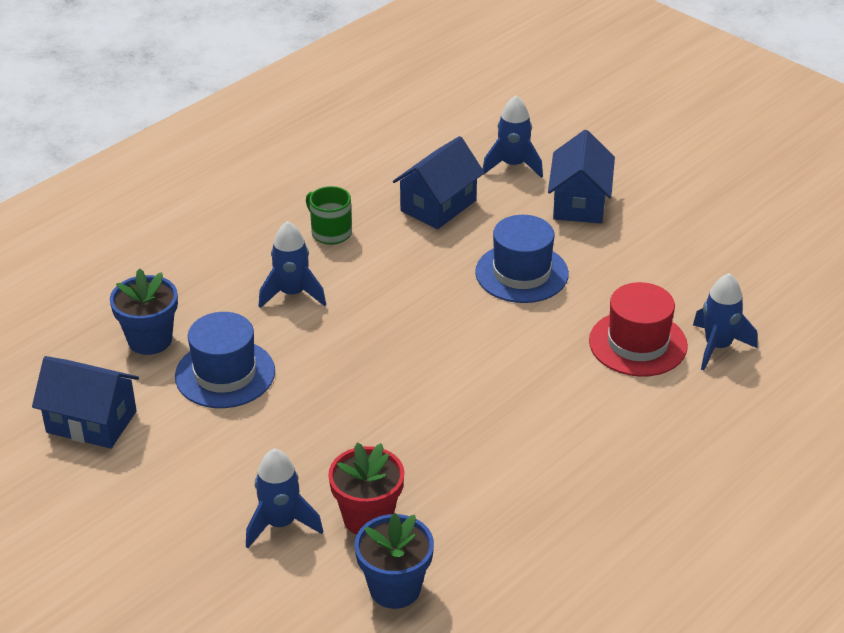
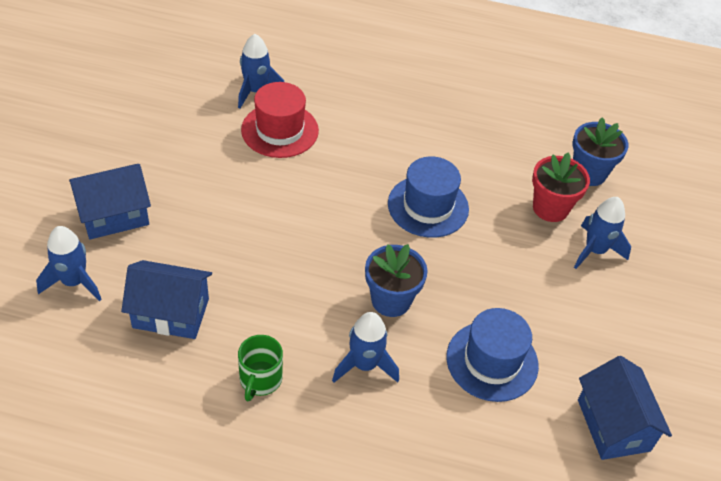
camera: 125 degrees left, 10 degrees up
(150, 340) = (497, 442): blue flower pot -> blue flower pot (391, 300)
(521, 273) = (237, 220): blue hat -> blue hat (428, 206)

